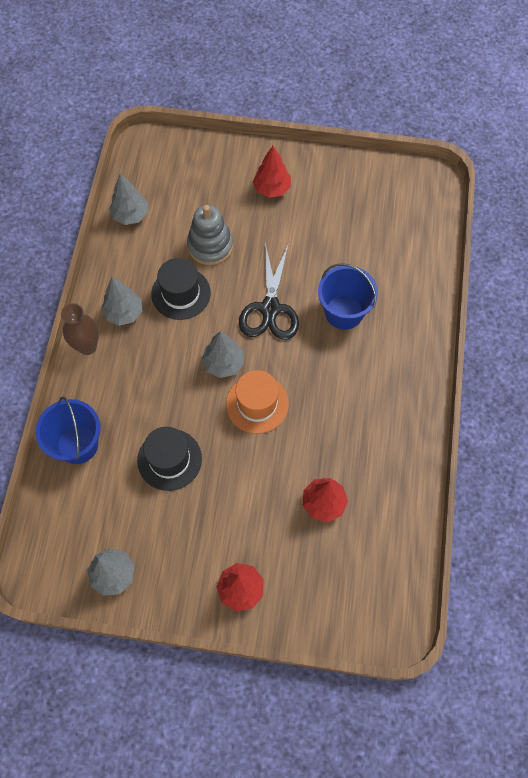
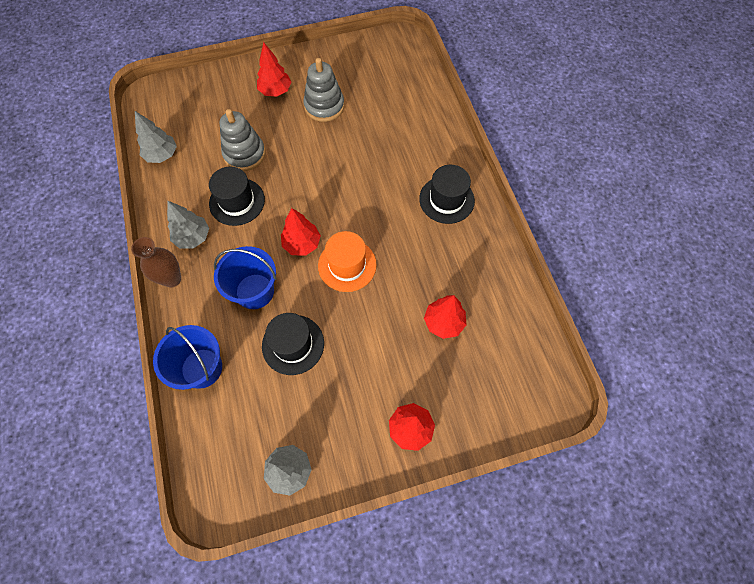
camera: 25 degrees left, 0 degrees up
(223, 363) = (302, 244): grey tree -> red tree
(270, 308) = (320, 184): black scissors -> none
(314, 225) = (324, 106): none -> grey stacking toy
(343, 312) = (382, 163): blue bucket -> blue bucket (255, 291)
(391, 378) = (446, 199): none -> black hat

